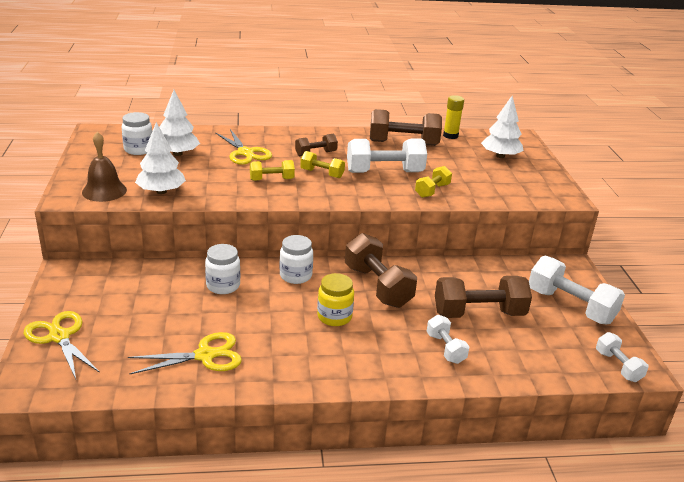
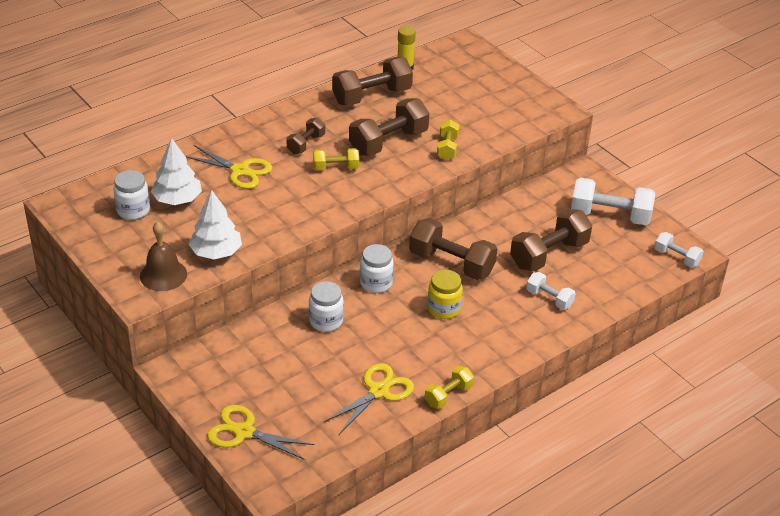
camera: 30 degrees left, 10 degrees up
(271, 179) = (299, 194): yellow dumbbell -> yellow dumbbell (448, 395)
(384, 172) = (388, 142): white dumbbell -> brown dumbbell
(500, 156) = (469, 78): white tree -> none

